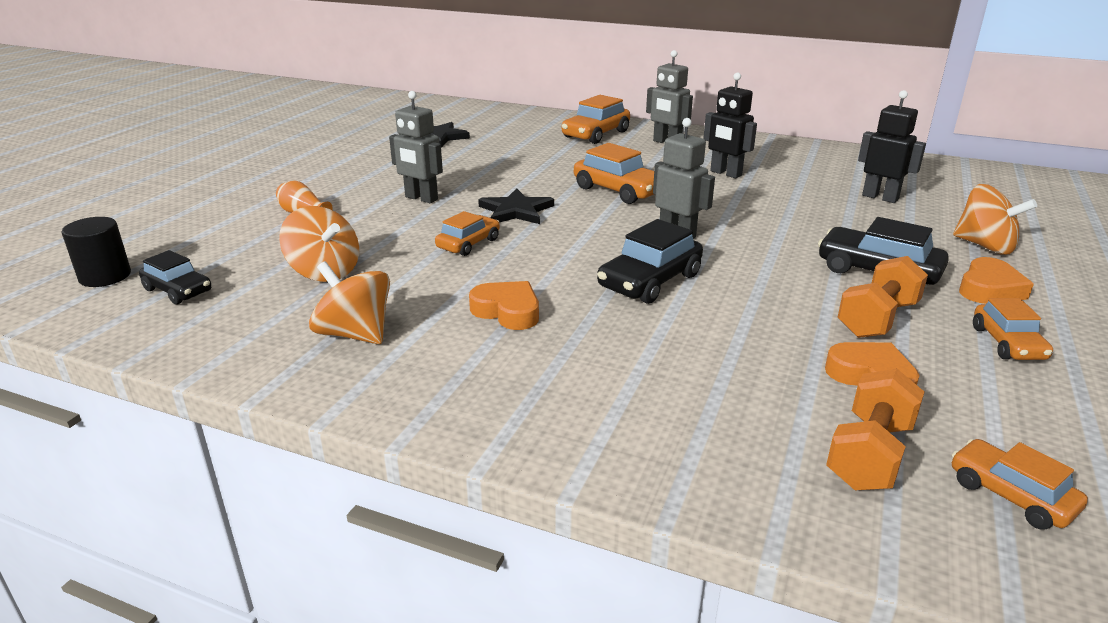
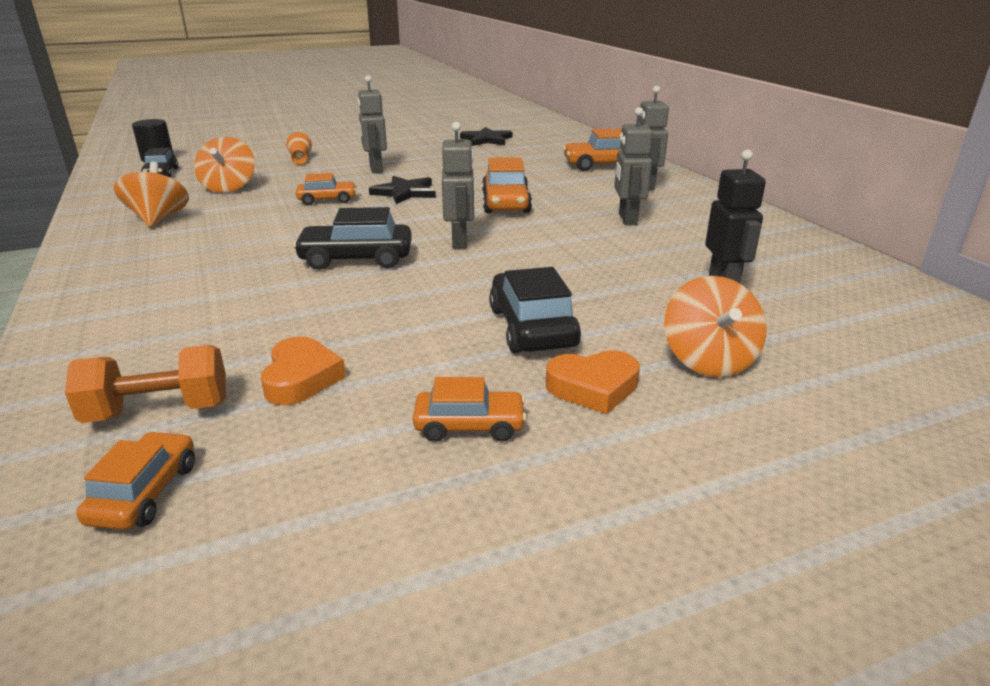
camera: 45 degrees right, 0 degrees up
(507, 311) = (241, 239): orange heart -> none
(725, 173) = (627, 219): black robot -> grey robot
(877, 319) = (424, 353): orange dumbbell -> none
(1007, 343) = (469, 426): orange car -> orange car turned 135 degrees counterclockwise

